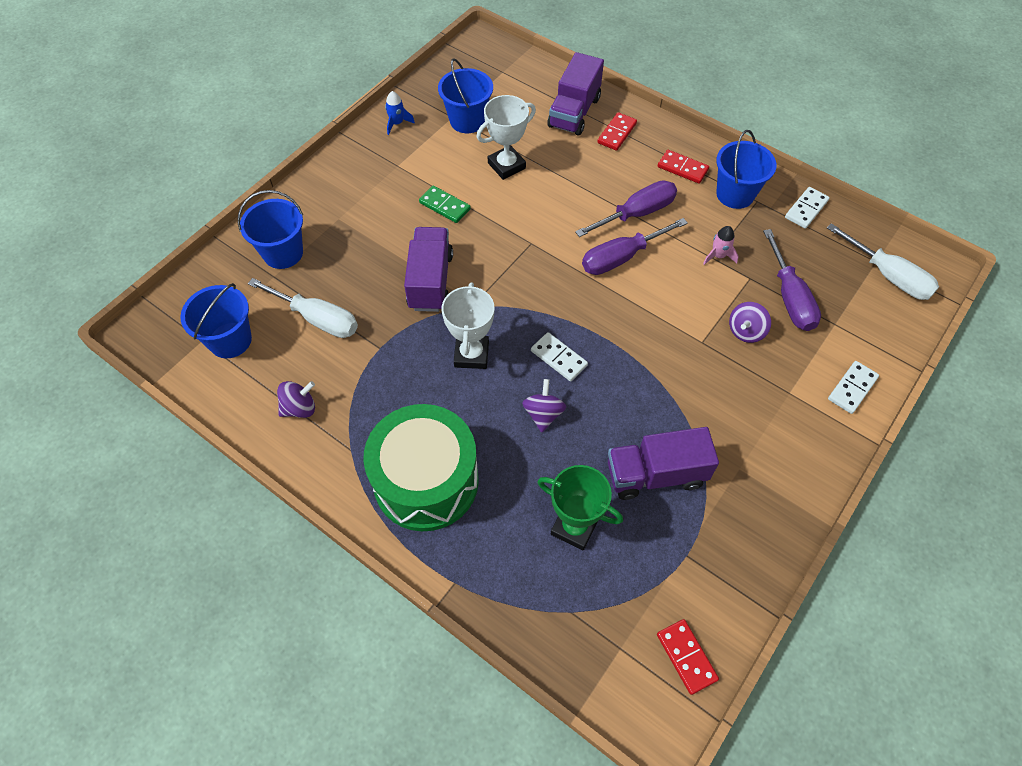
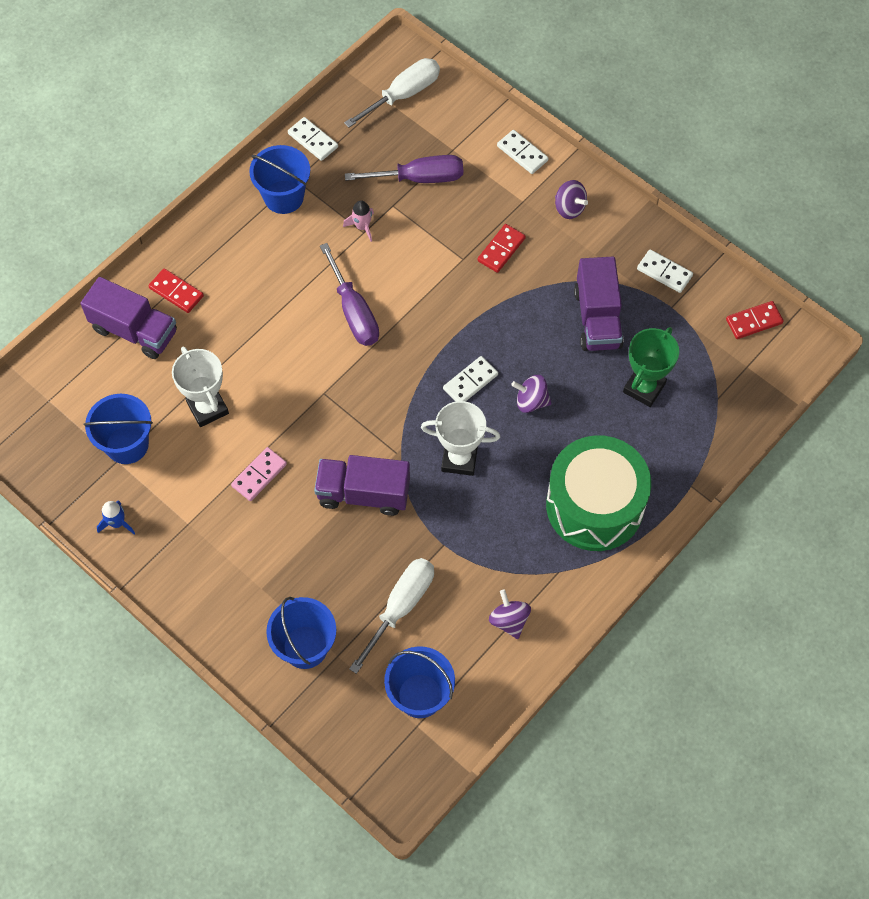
camera: 85 degrees left, 5 degrees up
(444, 206) = (259, 475): green domino -> pink domino
(636, 213) = (297, 290): purple screwdriver -> none
(682, 168) = (240, 238): red domino -> red domino (501, 250)
(733, 546) = (664, 272): none -> white domino
(745, 331) = (454, 221): purple spinning top -> purple spinning top (569, 208)

